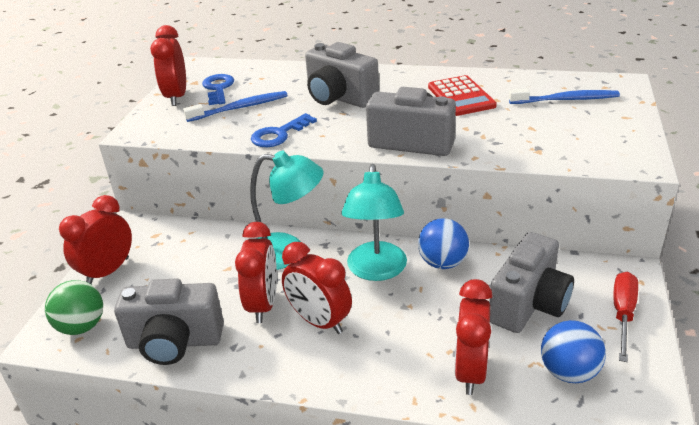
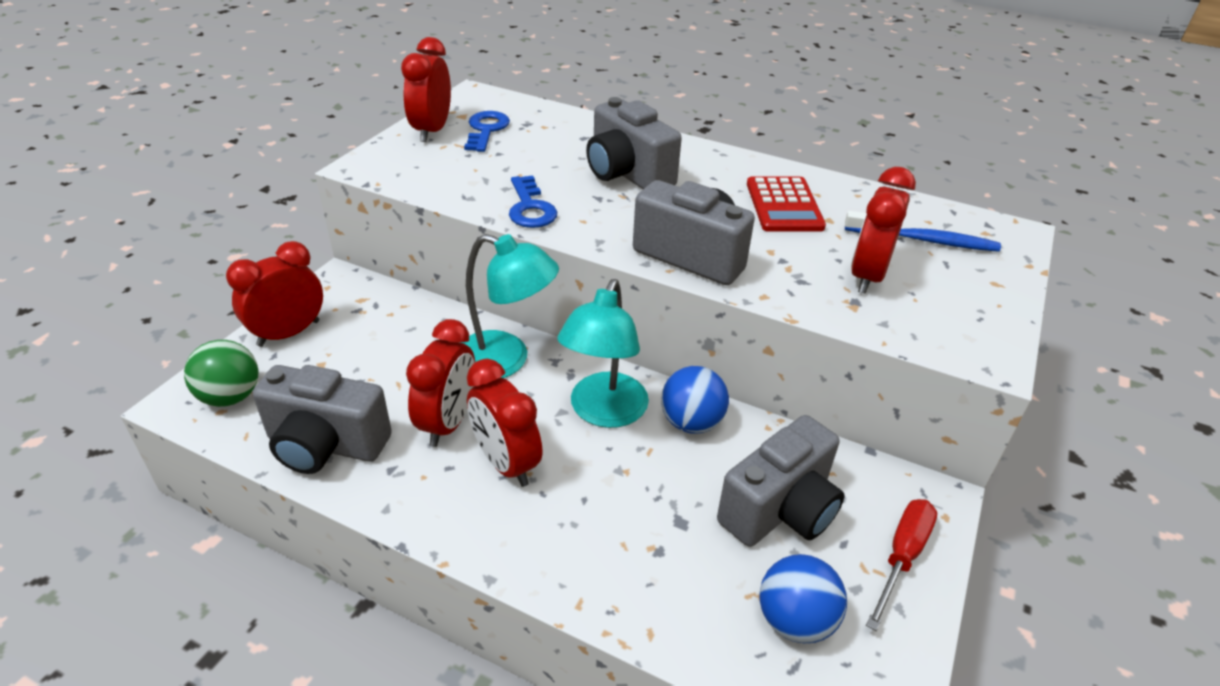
camera: 10 degrees right, 5 degrees up
(240, 108) = (500, 161): blue toothbrush -> none
(279, 134) = (530, 208): blue key -> blue key turned 75 degrees counterclockwise
(470, 371) = (666, 583): red clock -> red clock (867, 276)

